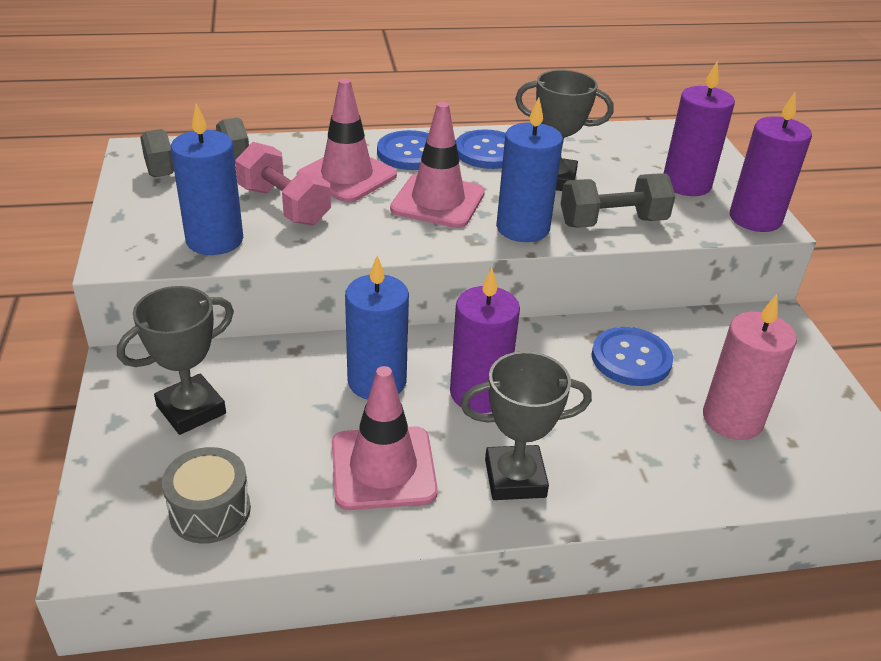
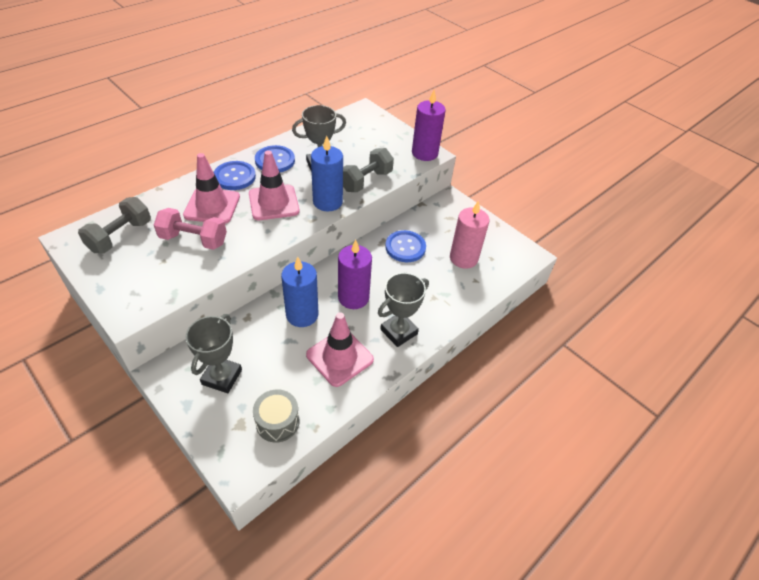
camera: 35 degrees left, 10 degrees up
(214, 240) = (174, 278): blue candle -> none
(686, 184) = (383, 144): purple candle -> none

